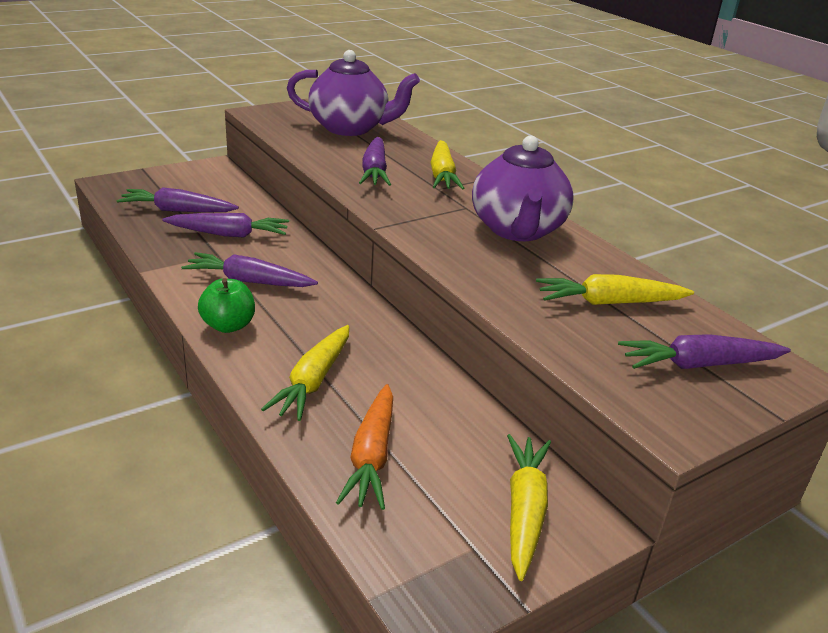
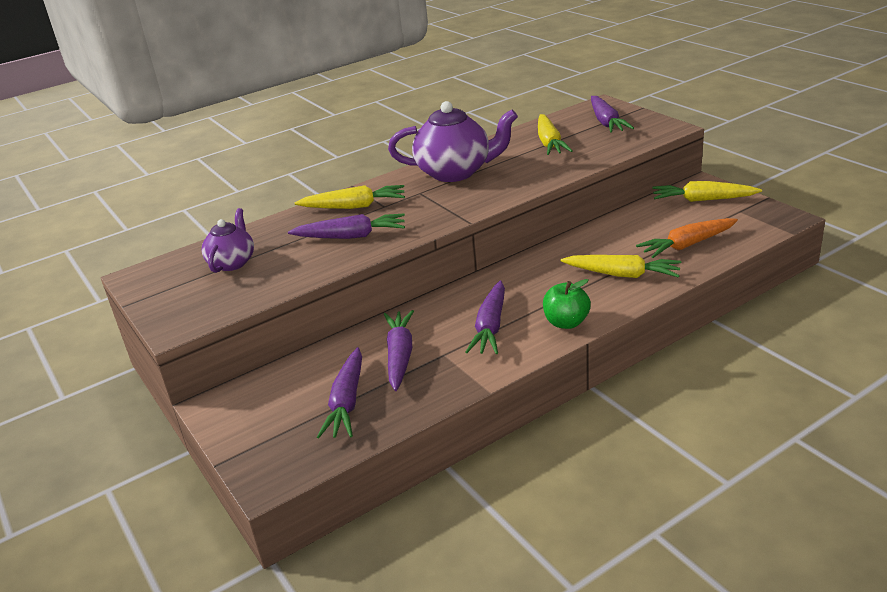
camera: 85 degrees left, 0 degrees up
(350, 128) = (232, 262): purple teapot -> purple teapot, size x0.58
(371, 456) = (687, 245): orange carrot -> orange carrot turned 150 degrees clockwise

